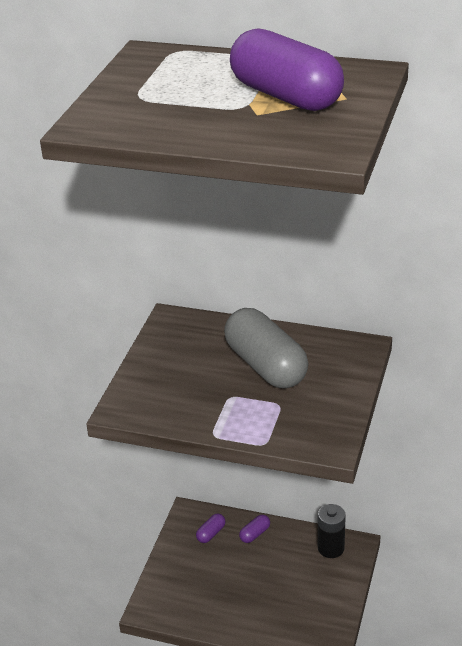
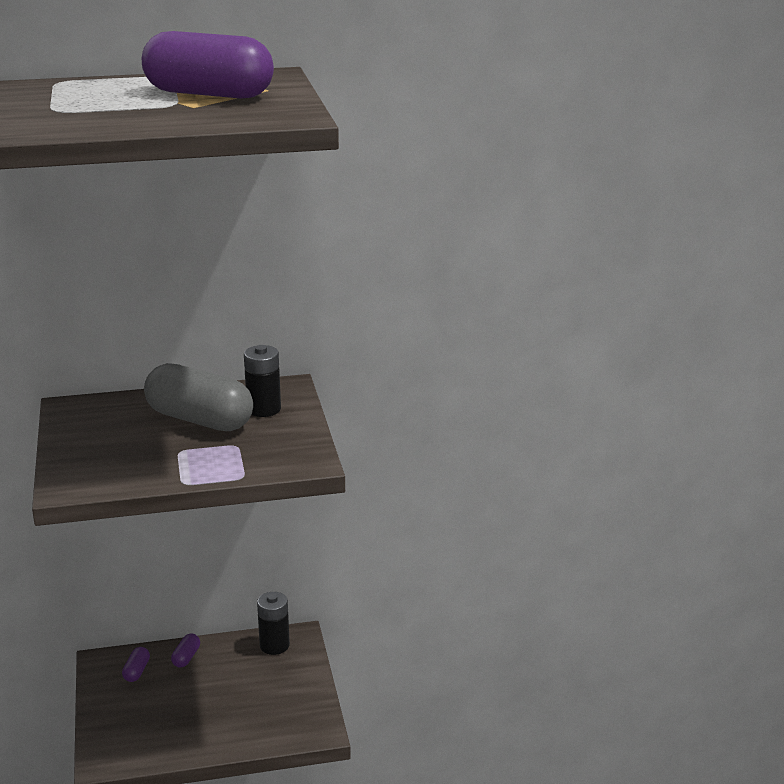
camera: 30 degrees left, 10 degrees down
(326, 369) = (264, 409): none -> black battery

